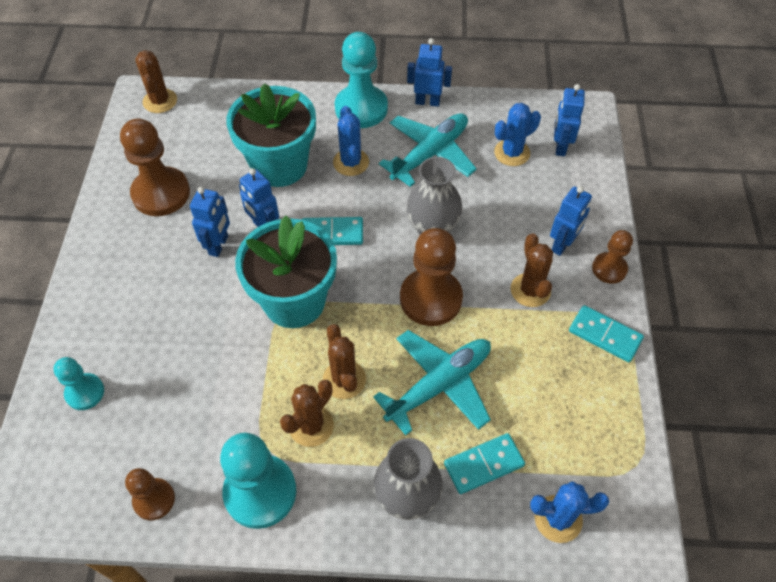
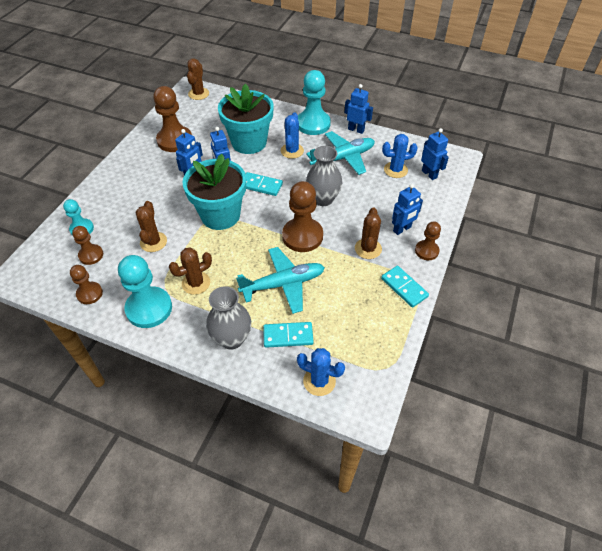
camera: 20 degrees right, 5 degrees down
(123, 433) = (91, 255): none -> brown pawn
(344, 379) = (228, 264): brown cactus -> brown cactus (153, 242)
(560, 146) = (429, 174): blue robot -> blue robot turned 120 degrees clockwise

